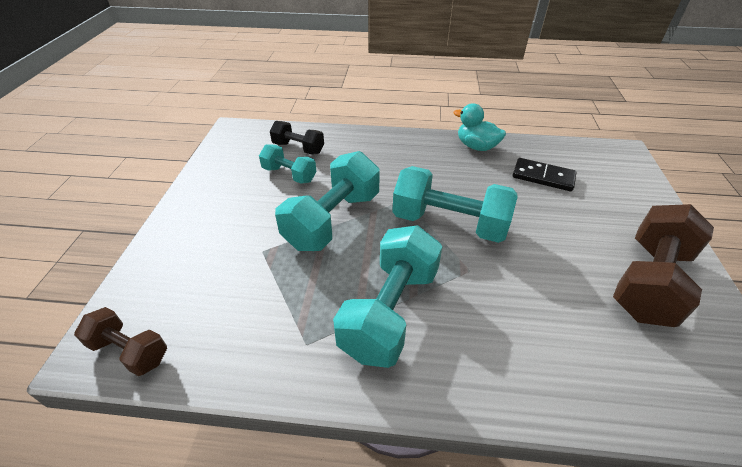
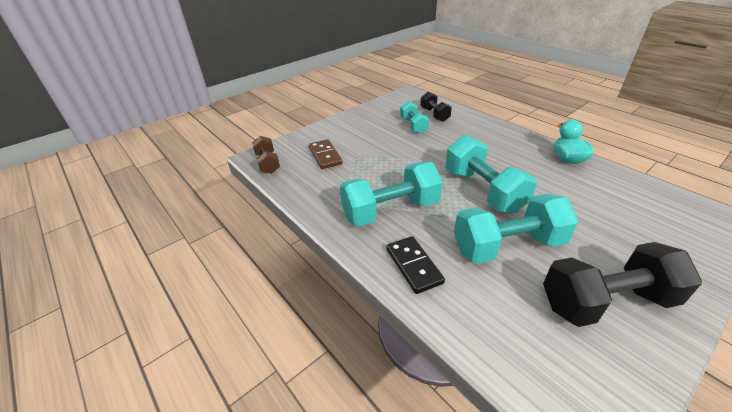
camera: 45 degrees right, 5 degrees down
(216, 282) = (325, 156): none -> brown domino
(333, 220) = (411, 156): turquoise dumbbell -> turquoise dumbbell (508, 246)
(543, 177) = (603, 199): black domino -> black domino (413, 266)
(648, 282) = (605, 301): brown dumbbell -> black dumbbell

